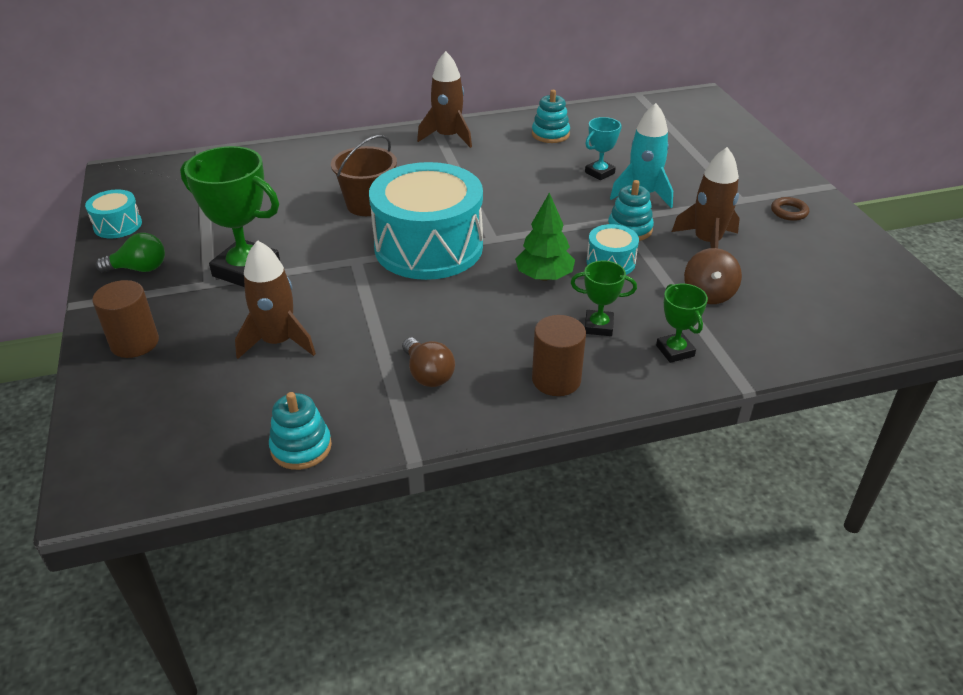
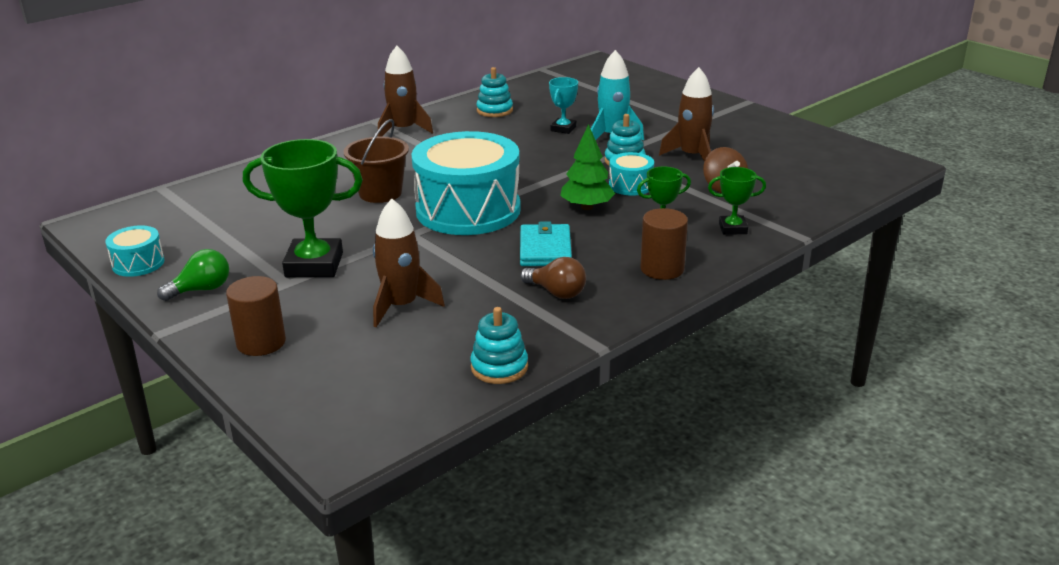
camera: 25 degrees left, 10 degrees down
(461, 317) = (545, 249): none -> turquoise wallet
(675, 351) = (732, 228): green trophy -> green trophy turned 45 degrees counterclockwise
(789, 212) = (734, 124): brown ring -> none

